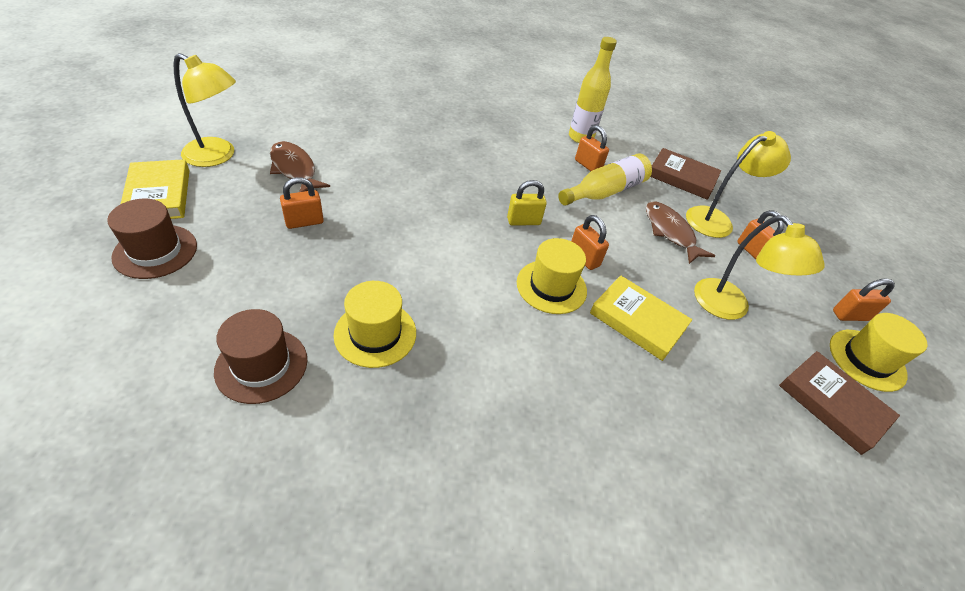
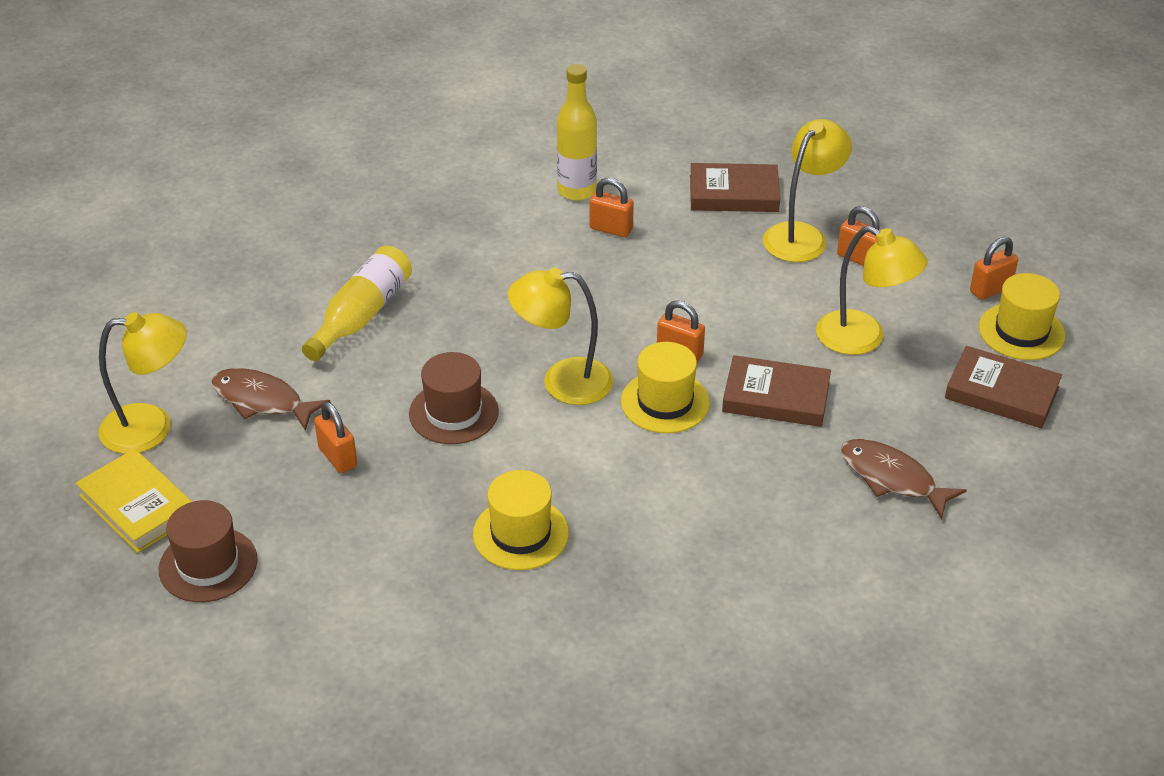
camera: 20 degrees left, 5 degrees down
(261, 365) = (436, 612): brown hat -> brown hat (453, 413)
(304, 222) = (337, 457): orange padlock -> orange padlock turned 75 degrees counterclockwise
(489, 241) = (562, 382): none -> yellow lamp
(523, 221) = (584, 340): yellow padlock -> none
(605, 191) = (653, 257): yellow bottle -> yellow bottle (362, 315)
(637, 321) = (776, 397): yellow book -> brown book
(670, 232) = (757, 276): brown fish -> brown fish (892, 478)

